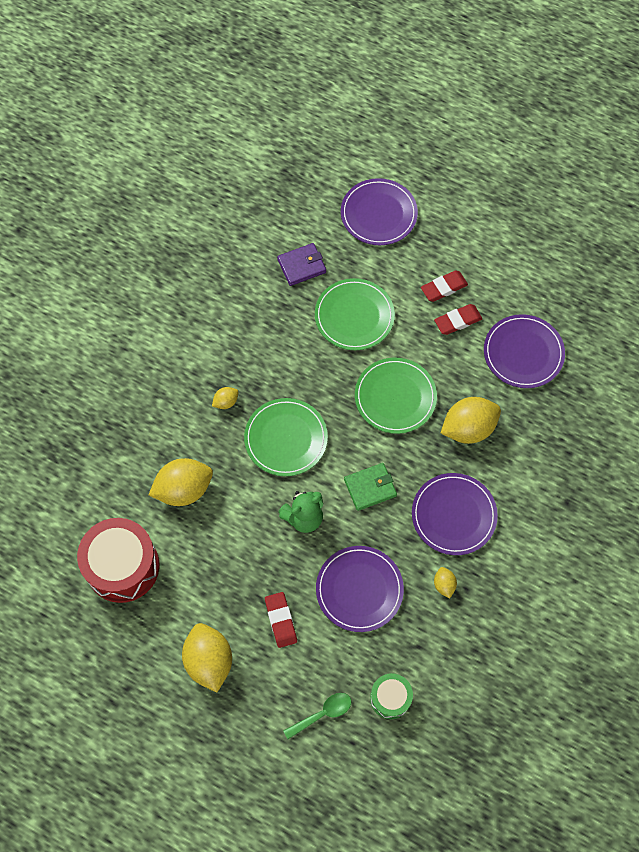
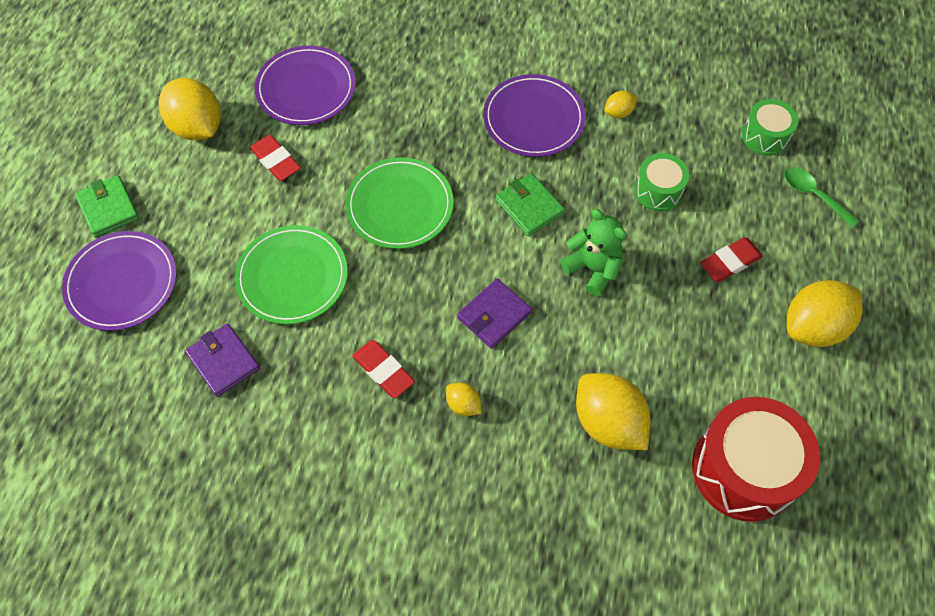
camera: 105 degrees left, 5 degrees down
(286, 438) = (494, 315): green plate -> purple wallet
(359, 589) = (658, 191): purple plate -> green drum
(442, 211) = (108, 208): none -> green wallet
(444, 288) = (229, 184): red eraser -> red eraser (383, 371)
(468, 428) = (420, 124): yellow lemon -> yellow lemon (197, 127)

